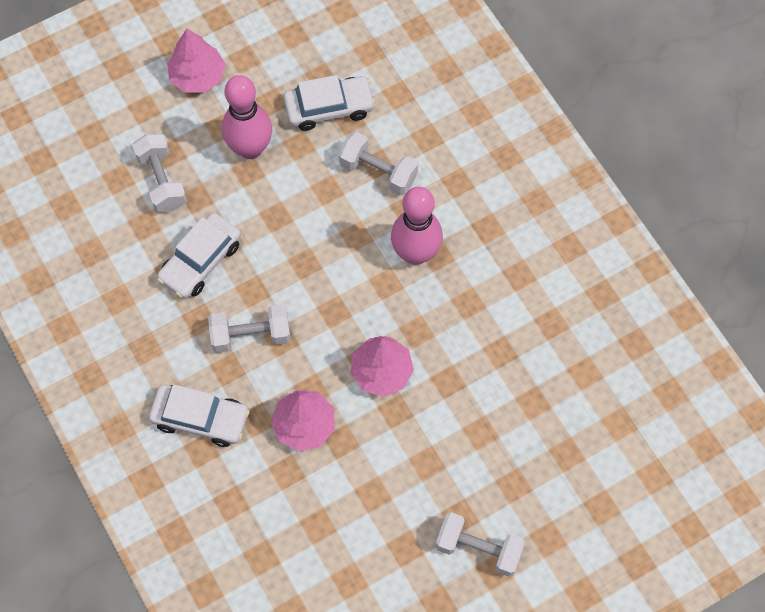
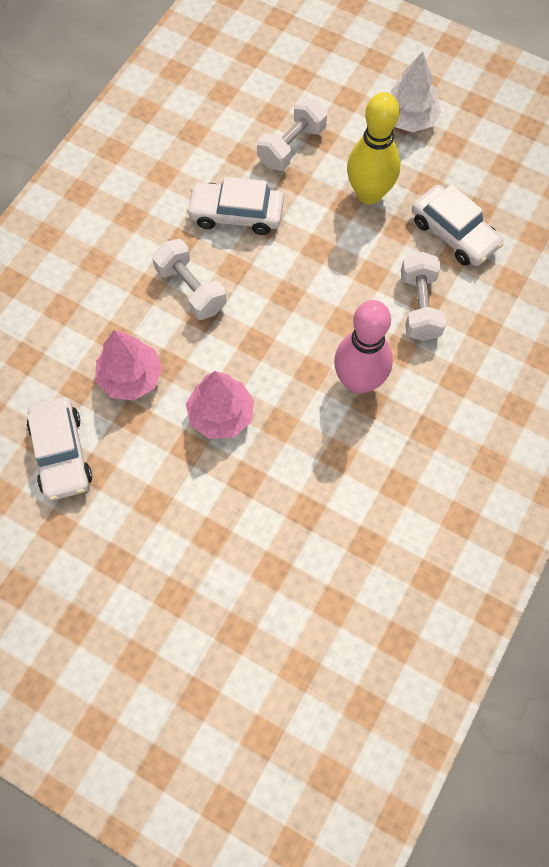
camera: 60 degrees right, 0 degrees up
(197, 76) = (408, 119): pink tree -> white tree
(200, 418) = (90, 292): white car -> white car (61, 454)
(250, 148) = (369, 194): pink bowling pin -> yellow bowling pin
(478, 548) = (91, 596): white dumbbell -> none

